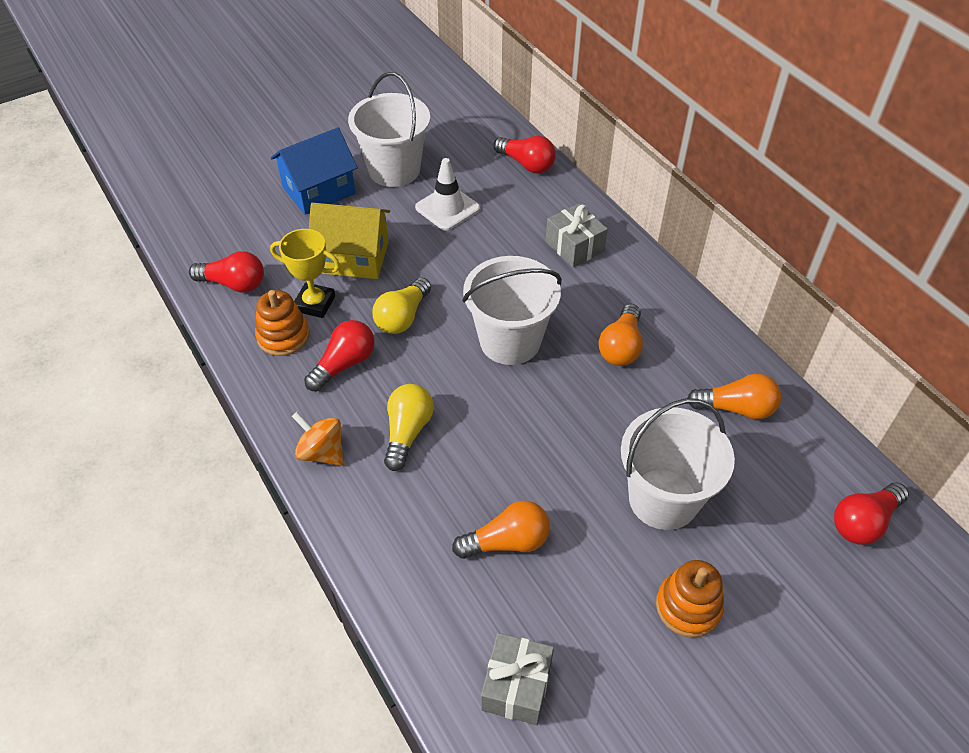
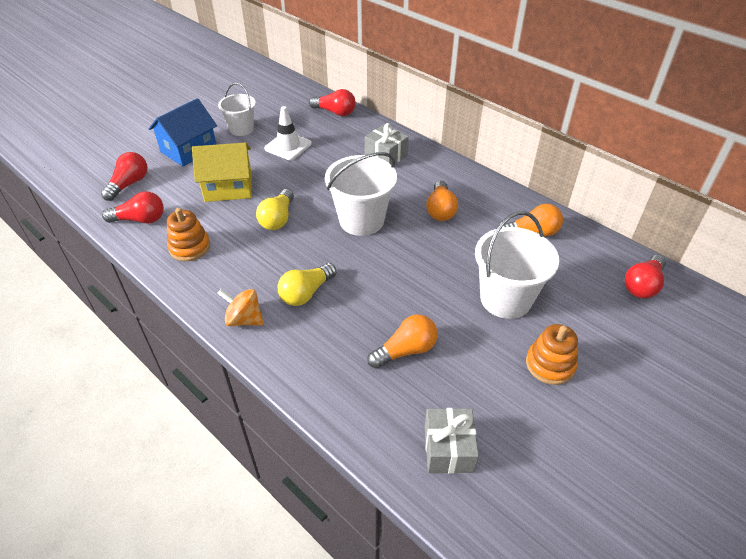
camera: 15 degrees left, 5 degrees down
(315, 304) = (208, 222): yellow trophy -> none
(344, 364) = (243, 257): red light bulb -> red light bulb (129, 184)
(394, 170) = (241, 129): white bucket -> white bucket, size x0.63
(407, 432) = (306, 293): yellow light bulb -> yellow light bulb turned 135 degrees counterclockwise

